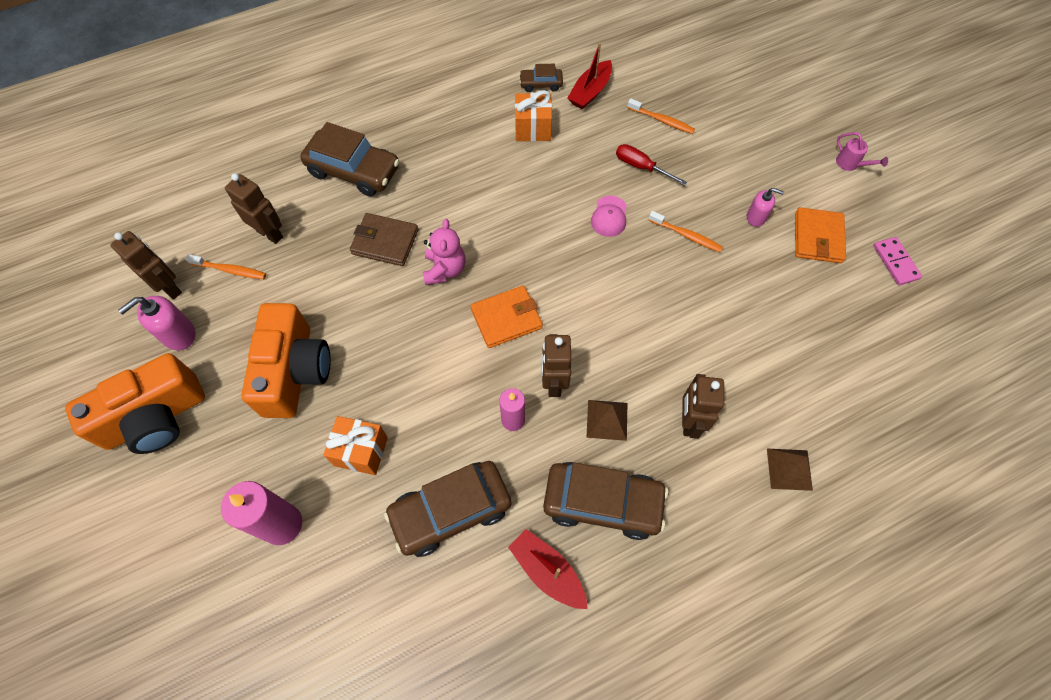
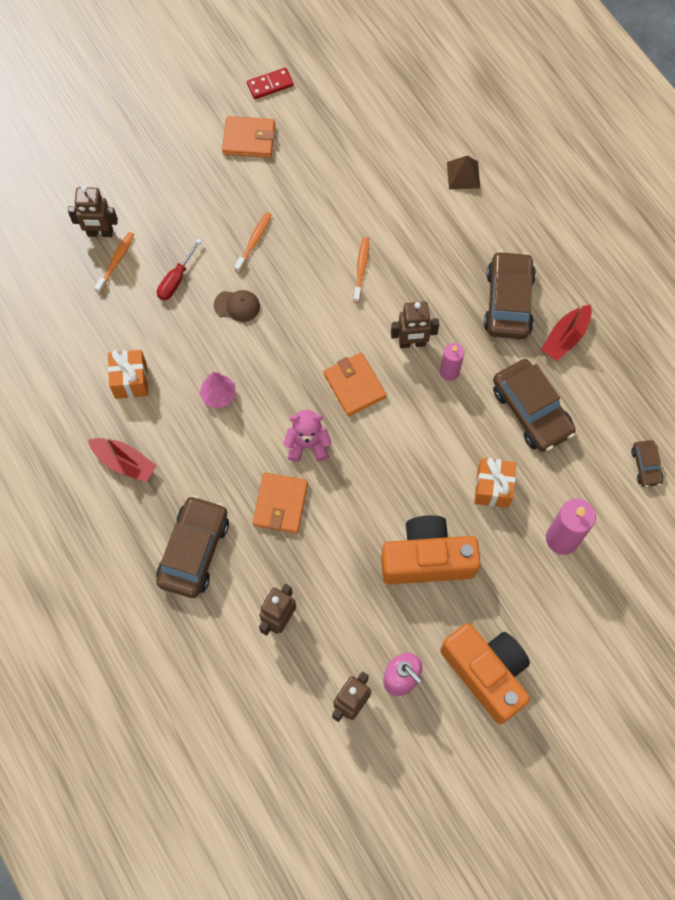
camera: 95 degrees left, 5 degrees up
(230, 270) = (325, 648): orange toothbrush -> orange toothbrush (361, 269)
(385, 242) = (280, 504): brown wallet -> orange wallet
(510, 196) = (219, 395): none -> pink tree
(541, 84) = (67, 377): brown car -> brown car (646, 466)
(590, 92) = (78, 329): red boat -> red boat (124, 462)
(607, 420) = (440, 301): brown pyramid -> none
(609, 216) = (237, 306): pink cap -> brown cap
(688, 421) = (434, 242): brown robot -> brown robot (100, 233)
(756, 217) = (230, 185): pink soap dispenser -> none
(850, 164) = (165, 107): pink watering can -> none
(895, 262) = (270, 85): pink domino -> red domino

